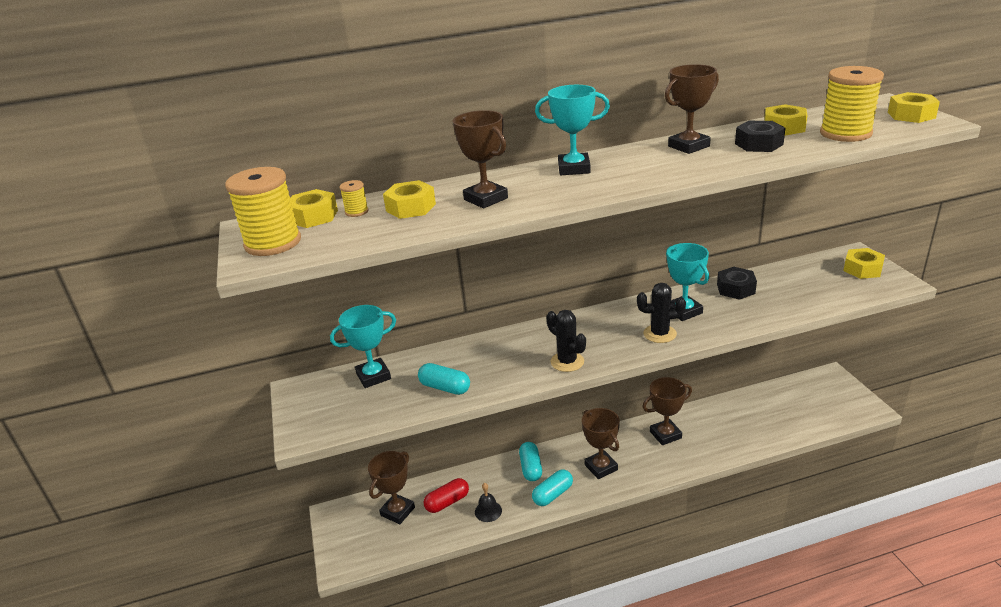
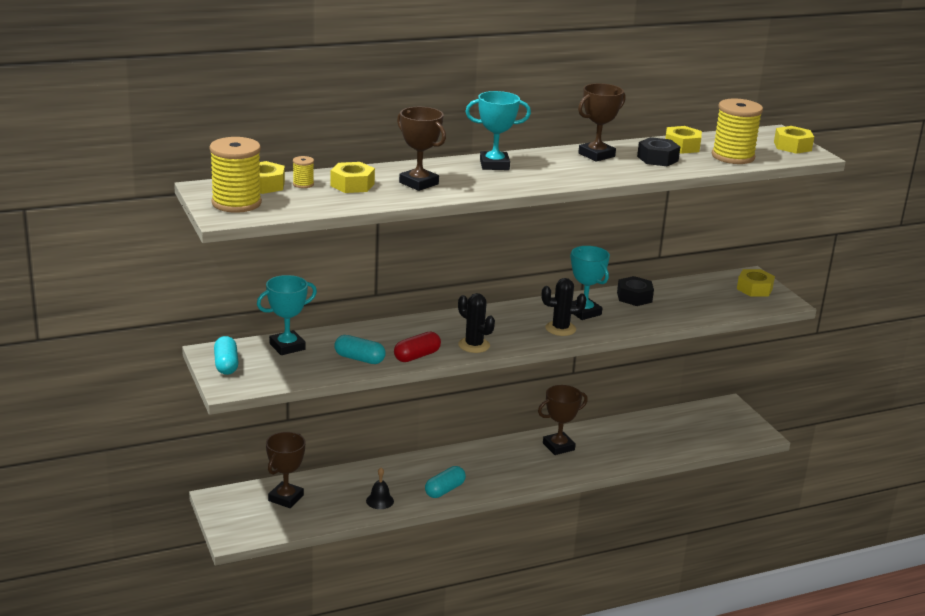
camera: 10 degrees left, 5 degrees down
(447, 502) = (337, 492): red capsule -> red capsule (417, 356)
(531, 468) = (421, 468): turquoise capsule -> turquoise capsule (226, 365)
(601, 467) = (493, 470): brown trophy -> none

